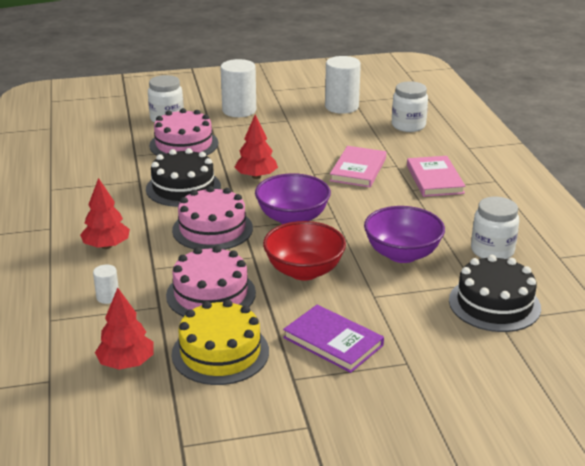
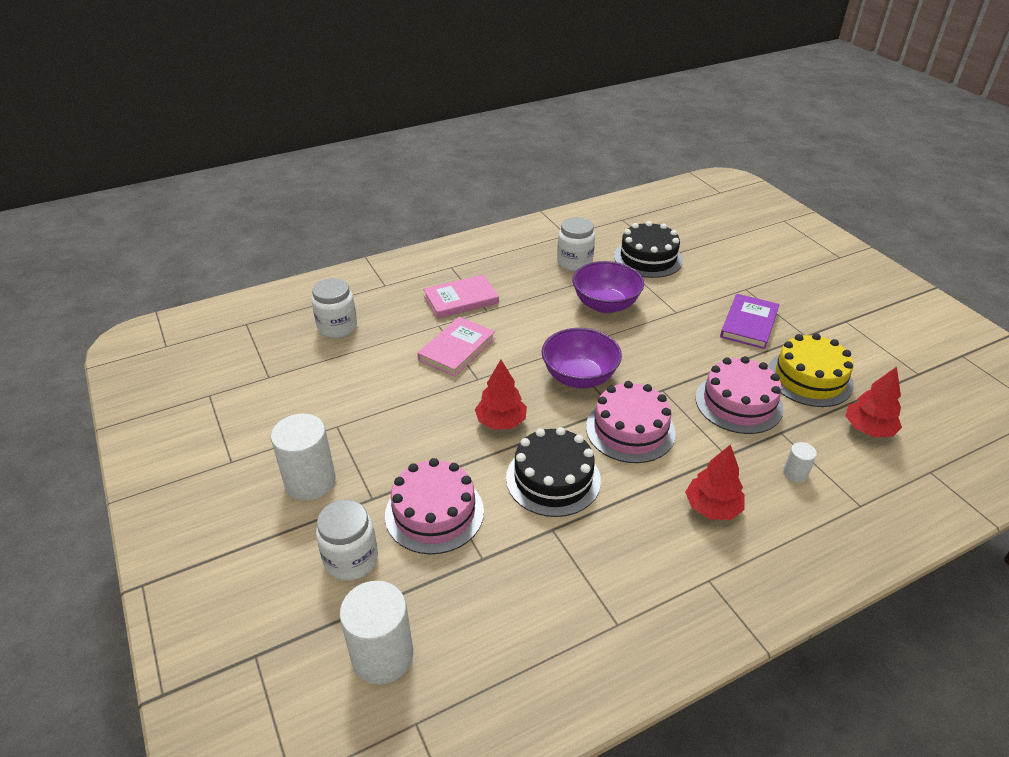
camera: 105 degrees left, 10 degrees up
(304, 271) = (665, 354): red bowl -> none
(341, 107) = (288, 385): white cylinder -> white cylinder (382, 656)
(358, 169) = (457, 349): pink book -> pink book turned 60 degrees counterclockwise

